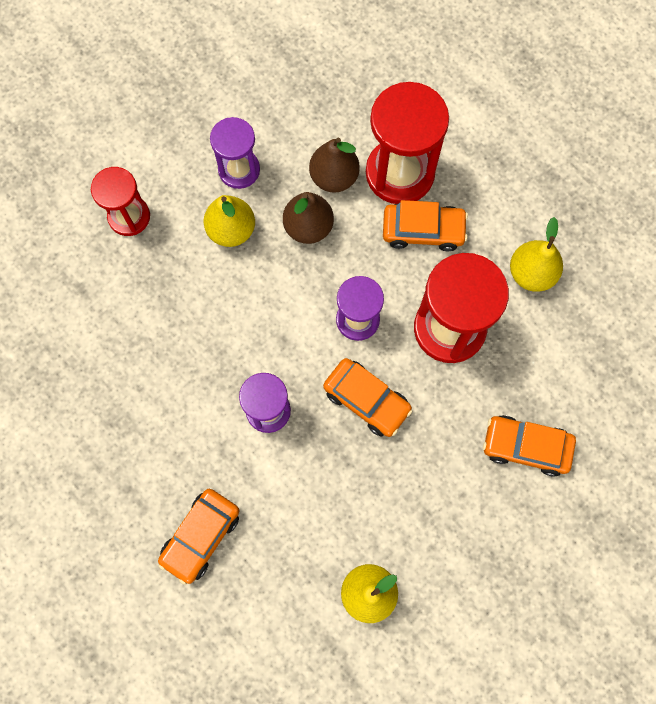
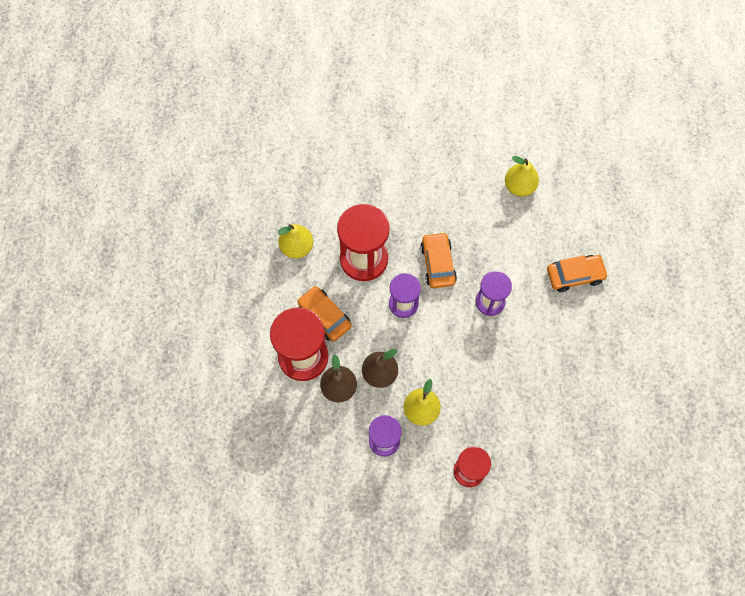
camera: 135 degrees left, 5 degrees down
(526, 447) = (386, 179): orange car -> none

